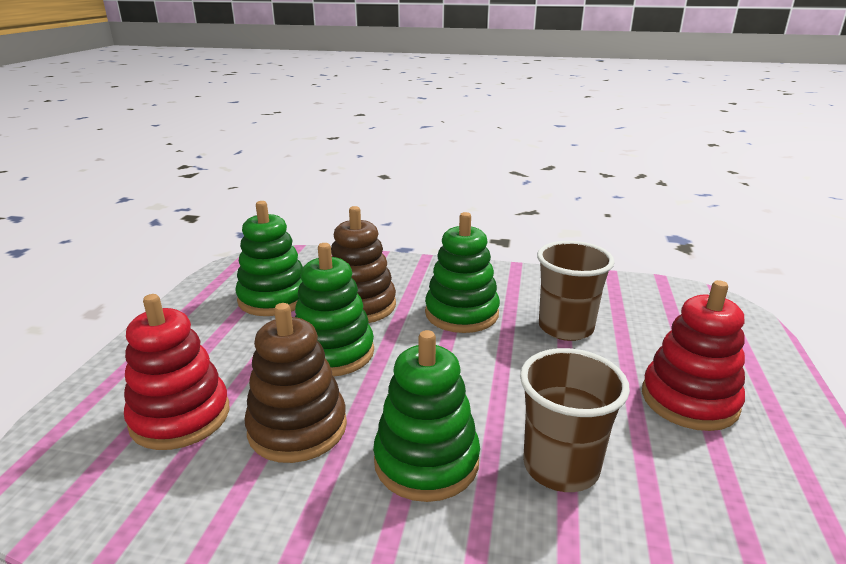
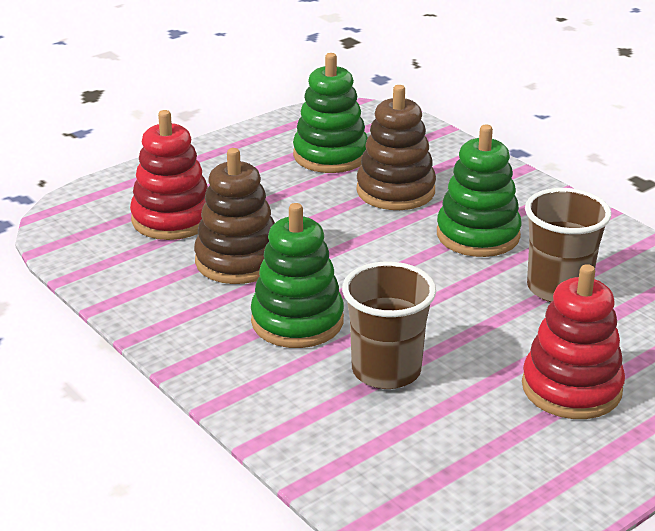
camera: 40 degrees right, 5 degrees up
(333, 352) = (324, 220): green stacking toy -> none

